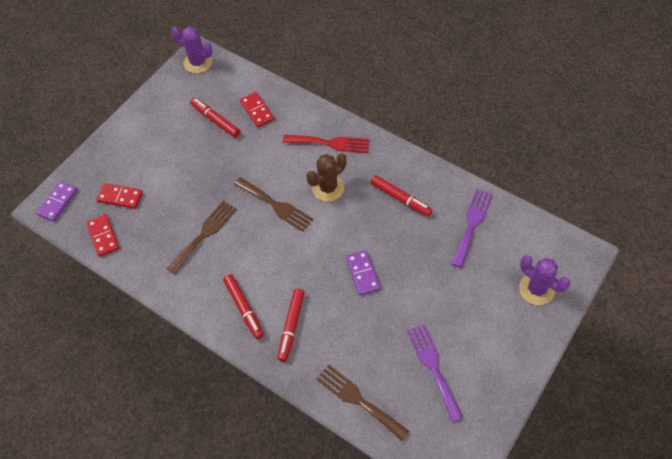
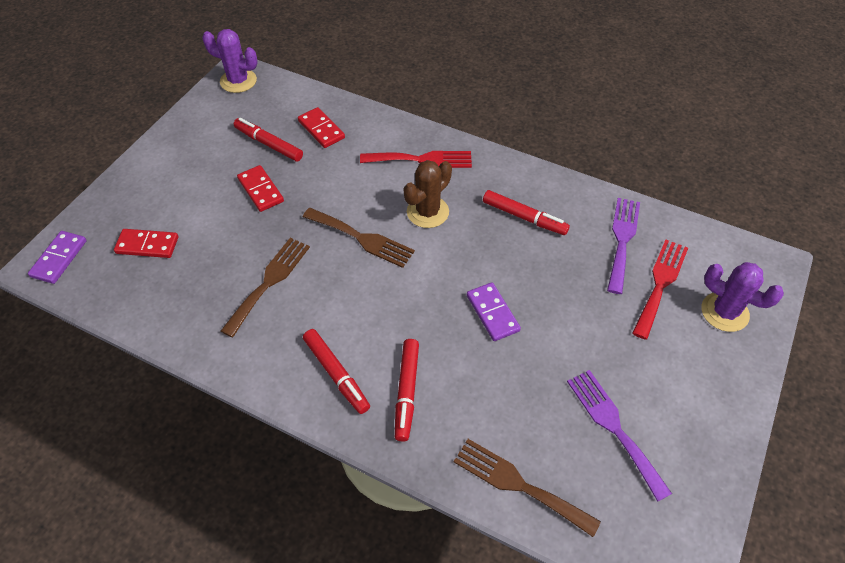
camera: 10 degrees left, 5 degrees down
(103, 236) = (126, 297): red domino -> red domino (260, 190)
(493, 262) = (660, 284): none -> red fork

